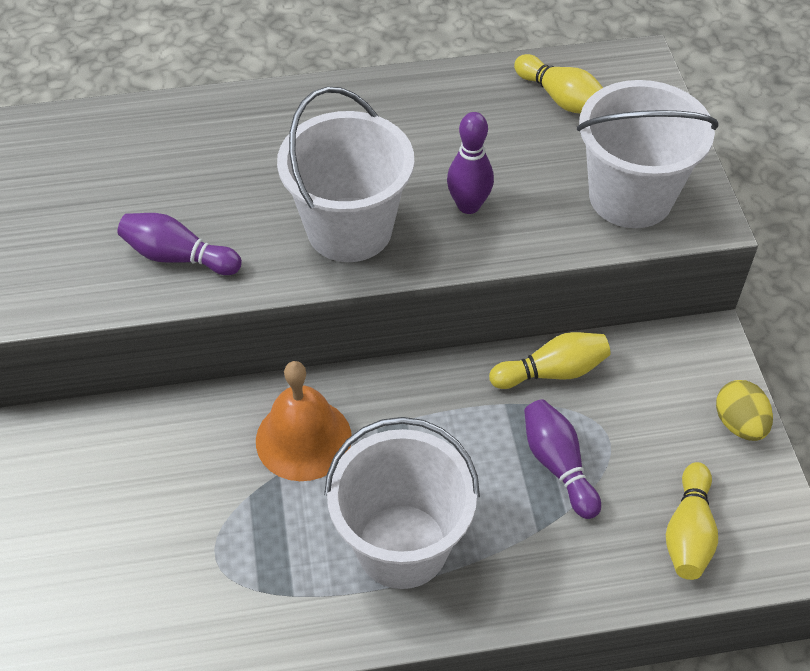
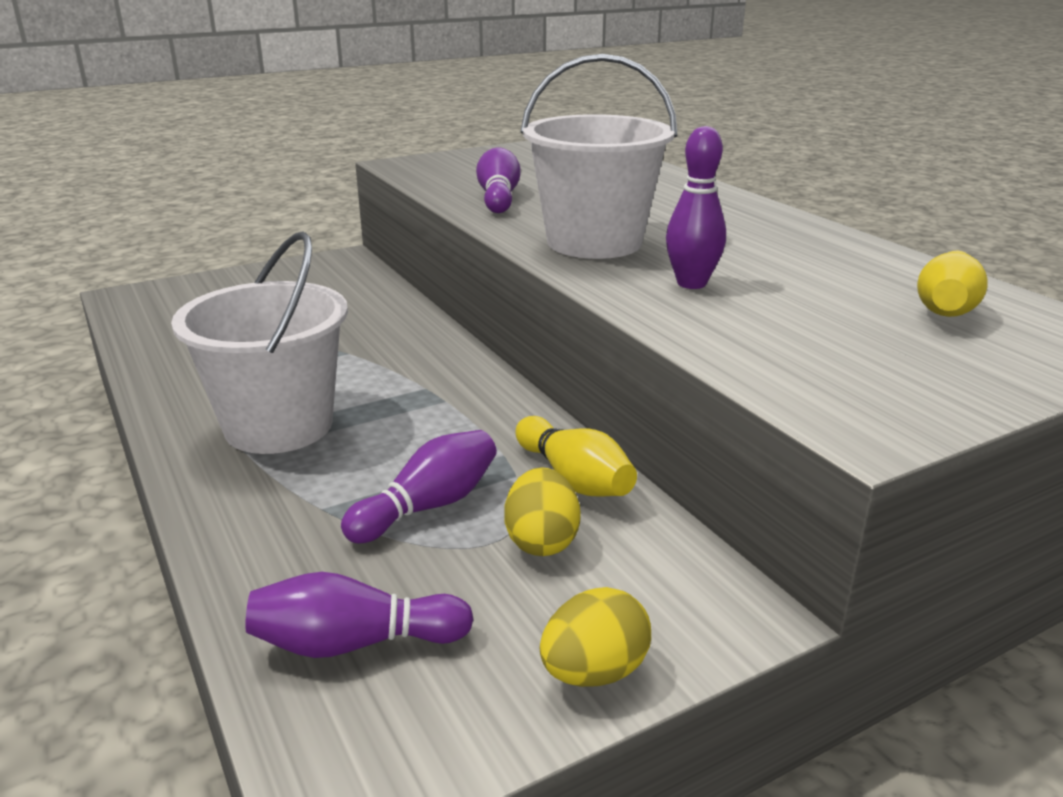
camera: 70 degrees right, 25 degrees down
(303, 439) = (393, 356): orange bell -> none
(617, 412) = (541, 541): none -> yellow egg
(630, 197) = (832, 368): white bucket -> none
(688, 533) = (354, 643): yellow bowling pin -> purple bowling pin

